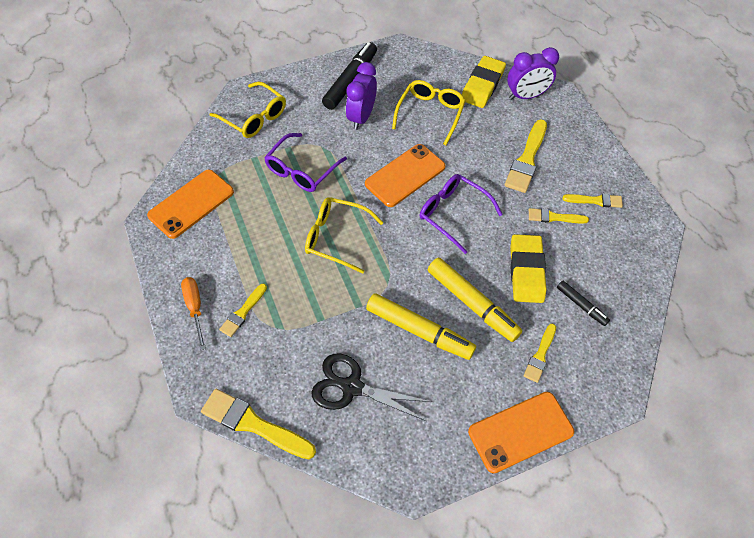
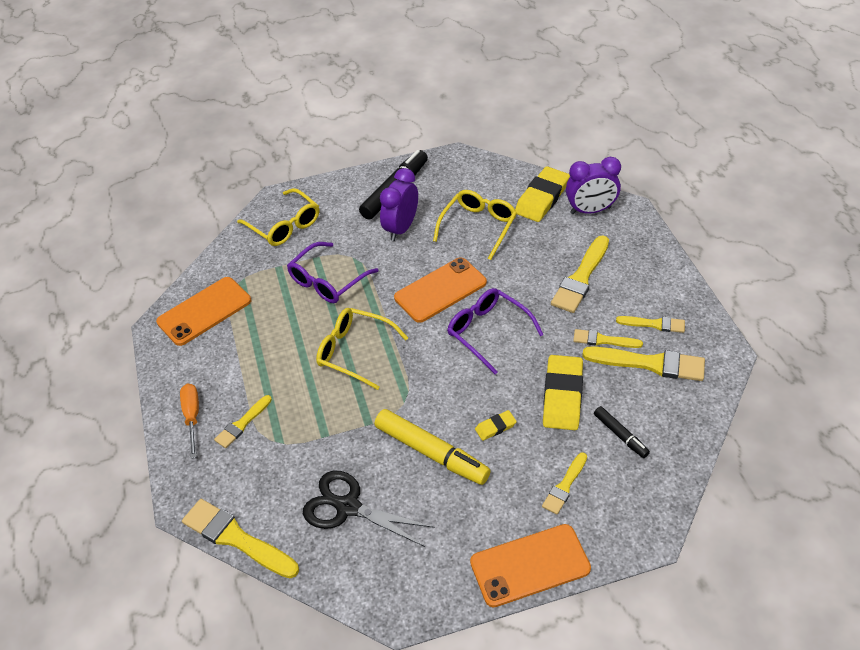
camera: 10 degrees right, 10 degrees down
(472, 303) = (495, 427): yellow marker -> yellow eraser
(596, 237) = (649, 364): none -> yellow brush

